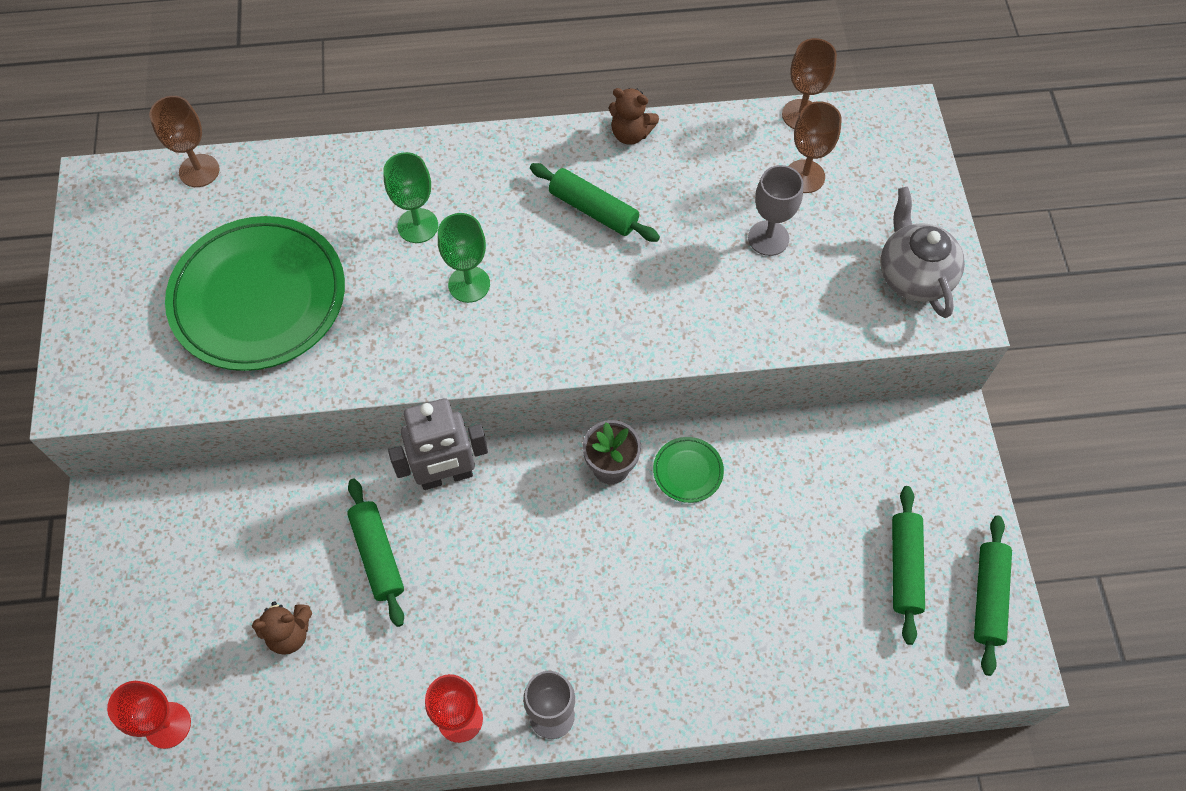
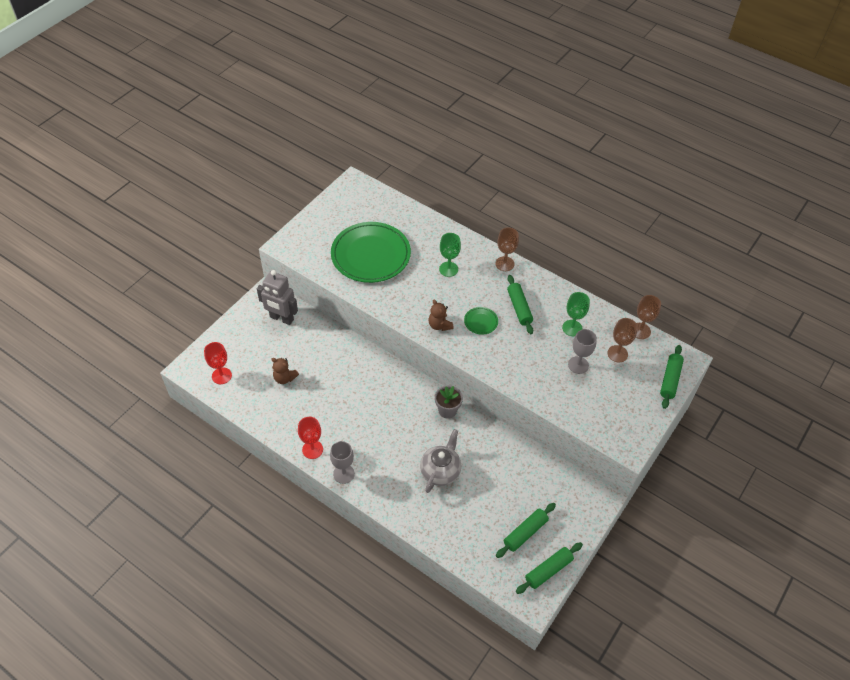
camera: 40 degrees right, 10 degrees down
(199, 171) = (391, 200): brown goblet -> brown goblet (504, 264)
(377, 555) = (336, 376): green rolling pin -> green rolling pin (670, 380)
(446, 476) = (385, 368): grey robot -> grey robot (281, 318)
(469, 284) = (447, 301): green goblet -> green goblet (572, 328)
(630, 134) = (562, 291): brown teddy bear -> brown teddy bear (439, 325)
(688, 471) = (475, 434): green plate -> green plate (481, 322)
(913, 275) = (624, 420): grey teapot -> grey teapot (440, 471)

